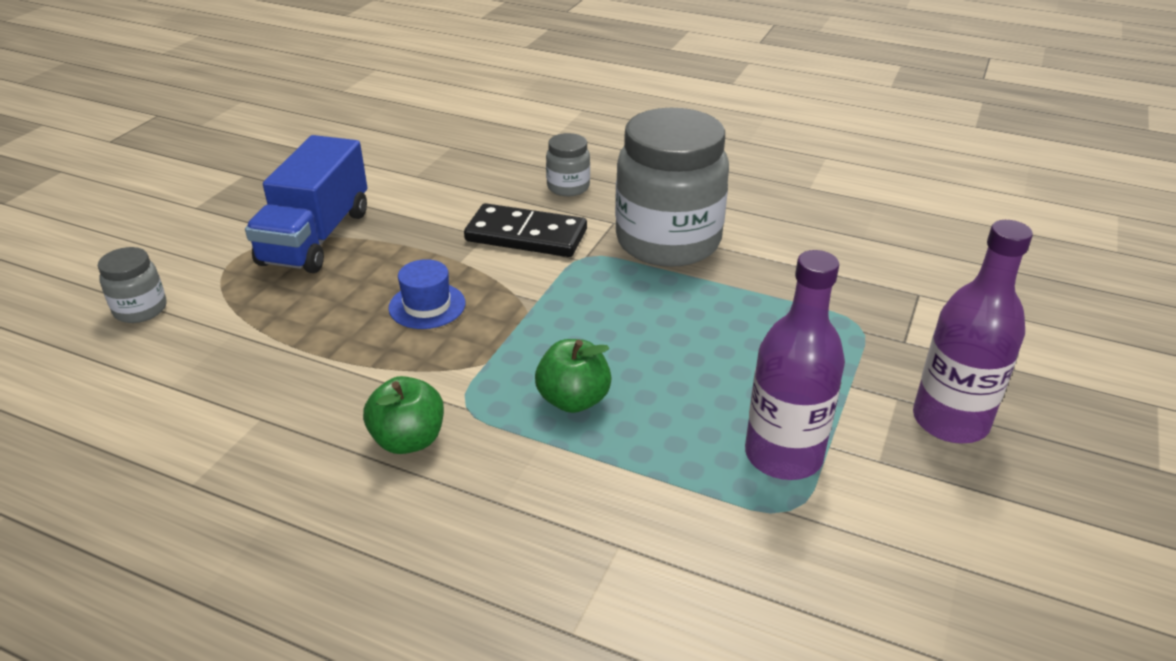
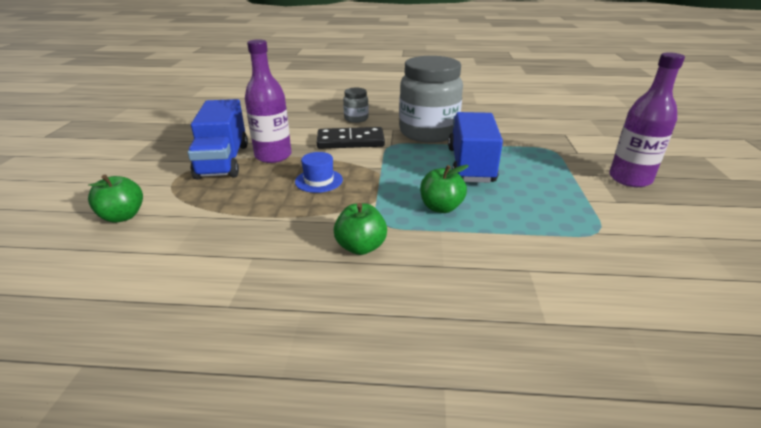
camera: 20 degrees left, 5 degrees down
(140, 309) = (122, 216): grey jar -> green apple
(686, 327) = (470, 165): none -> blue truck
(783, 455) = (571, 209): purple bottle -> purple bottle (273, 156)

